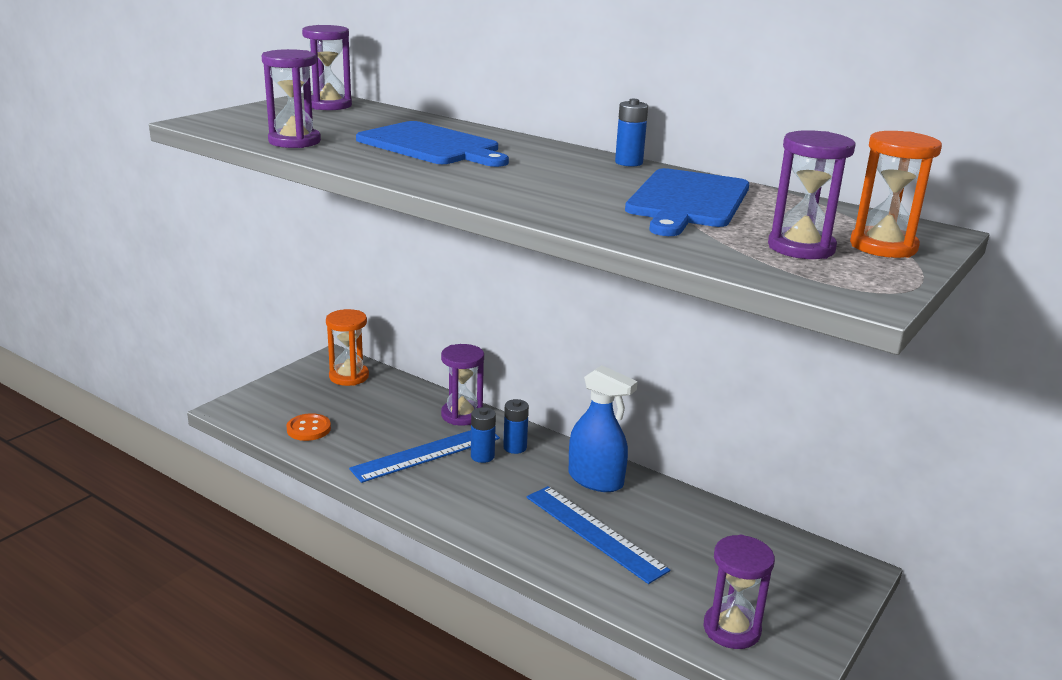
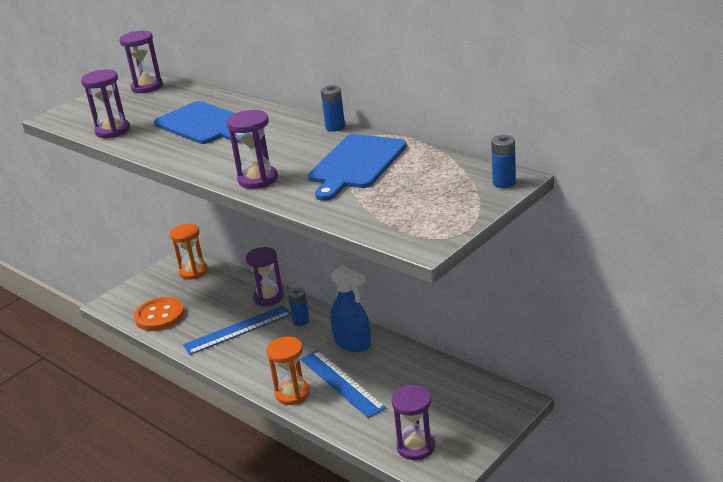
camera: 10 degrees right, 5 degrees up
(309, 429) = (159, 316): orange button -> orange button, size x1.61
(482, 456) = (276, 329): blue battery -> blue battery (504, 183)
(801, 248) = (408, 203): purple hourglass -> purple hourglass (258, 179)
(883, 246) = (466, 196): orange hourglass -> orange hourglass (292, 393)

